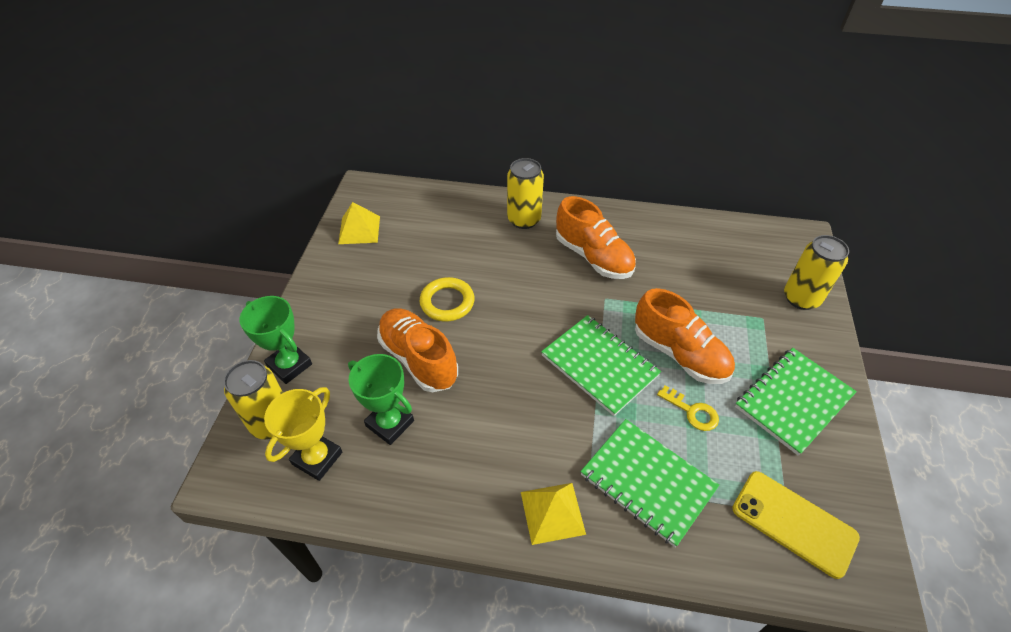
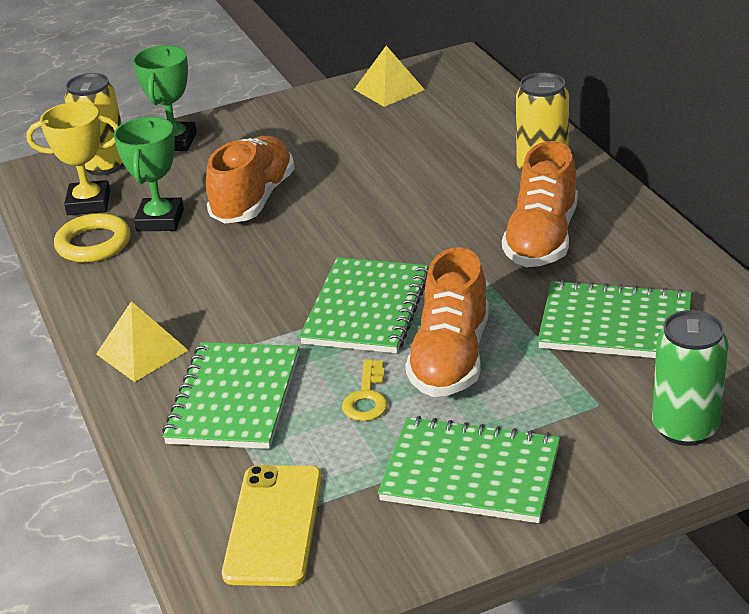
camera: 60 degrees right, 15 degrees down
(447, 302) = (348, 181): yellow ring -> yellow ring (93, 244)
(697, 274) = (615, 324): none -> green notebook
(801, 298) = (685, 428): yellow can -> green can

